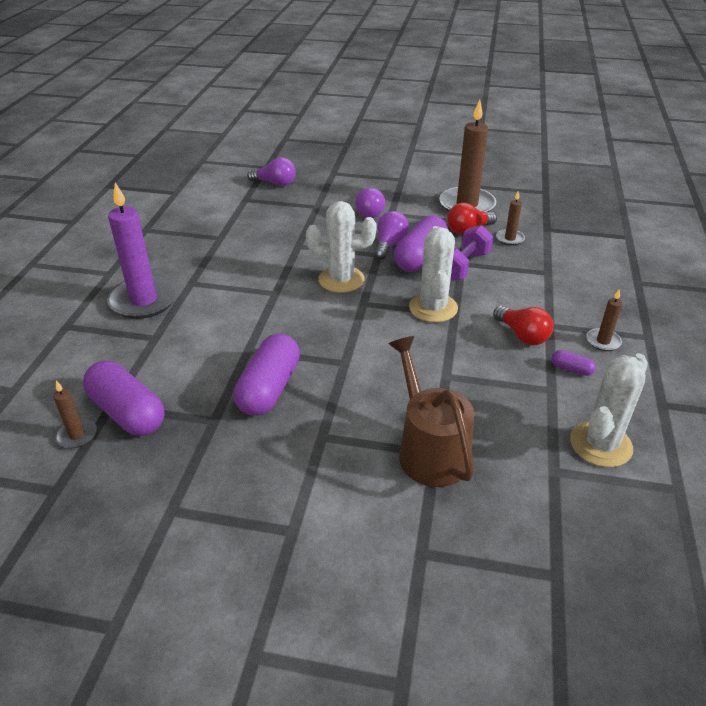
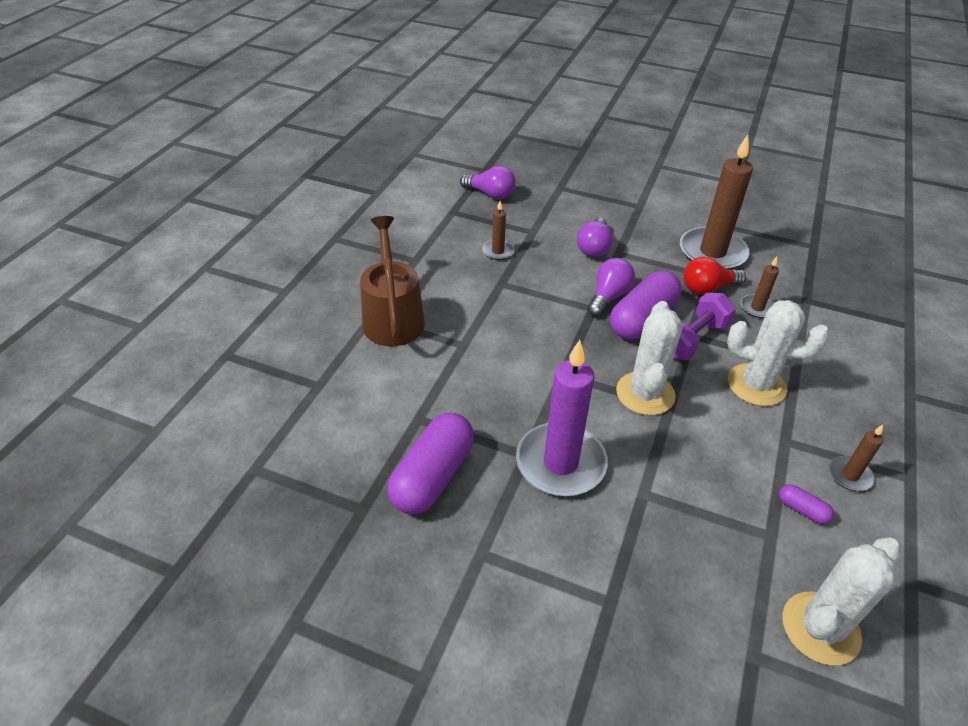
camera: 10 degrees right, 5 degrees up
(77, 435) = (210, 503): brown candle -> brown candle (498, 251)
(127, 412) = (270, 482): purple capsule -> none
(144, 300) = (315, 333): purple candle -> purple candle (560, 463)
(341, 280) = (543, 337): white cactus -> white cactus (756, 385)
(429, 449) = (604, 595): brown watering can -> brown watering can (392, 317)
(522, 335) = (748, 450): red light bulb -> none

